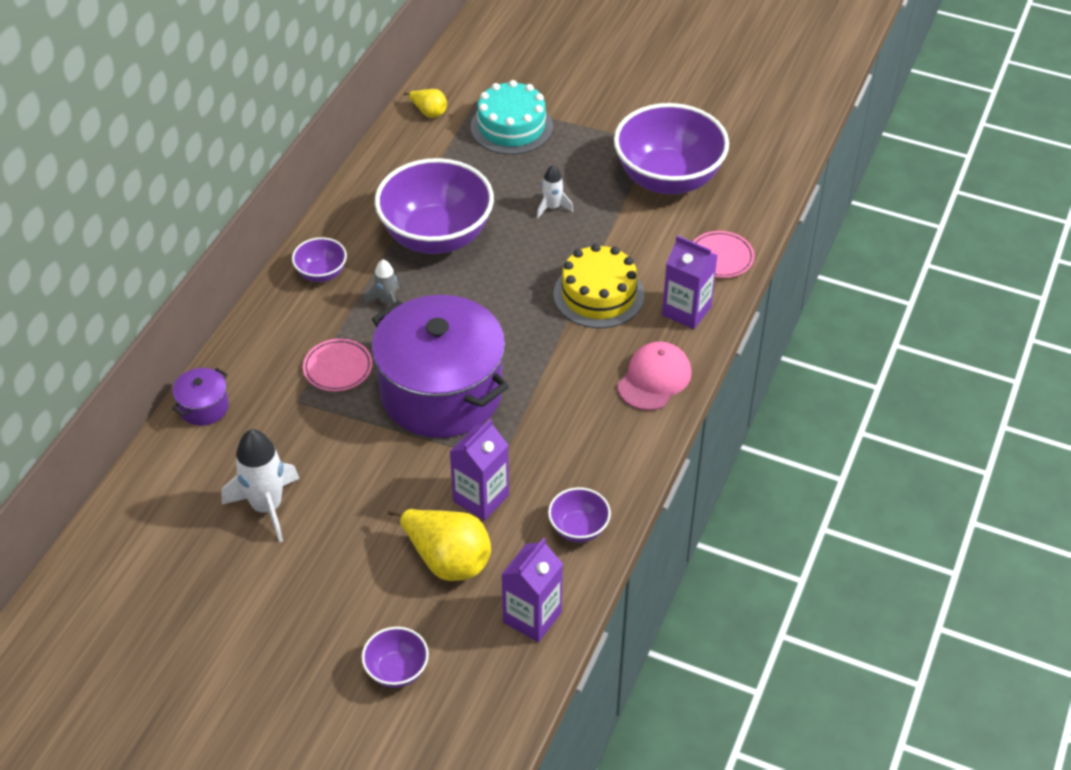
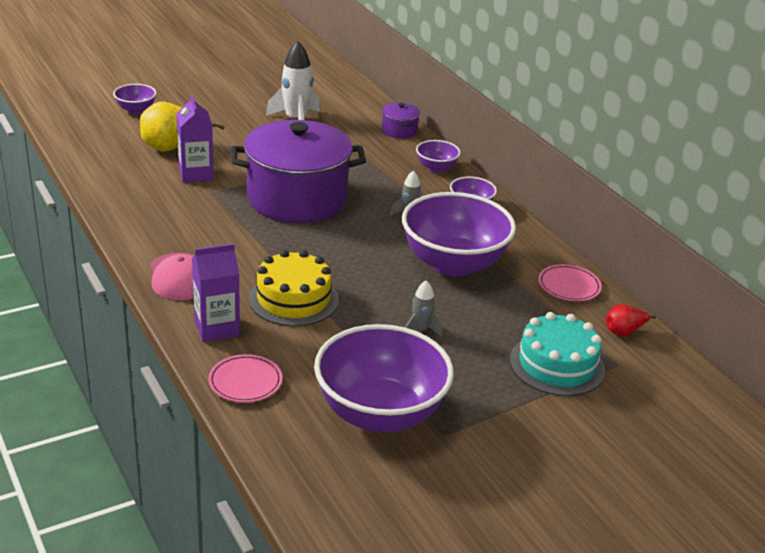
camera: 125 degrees right, 15 degrees down
(338, 368) = (371, 177): pink plate -> pink plate (569, 286)
(429, 112) = (624, 332): yellow pear -> red pear
(532, 617) = (95, 152): purple carton -> none
(552, 207) = (420, 330): white rocket -> grey rocket
(578, 528) = (120, 191): purple bowl -> purple bowl (436, 168)

